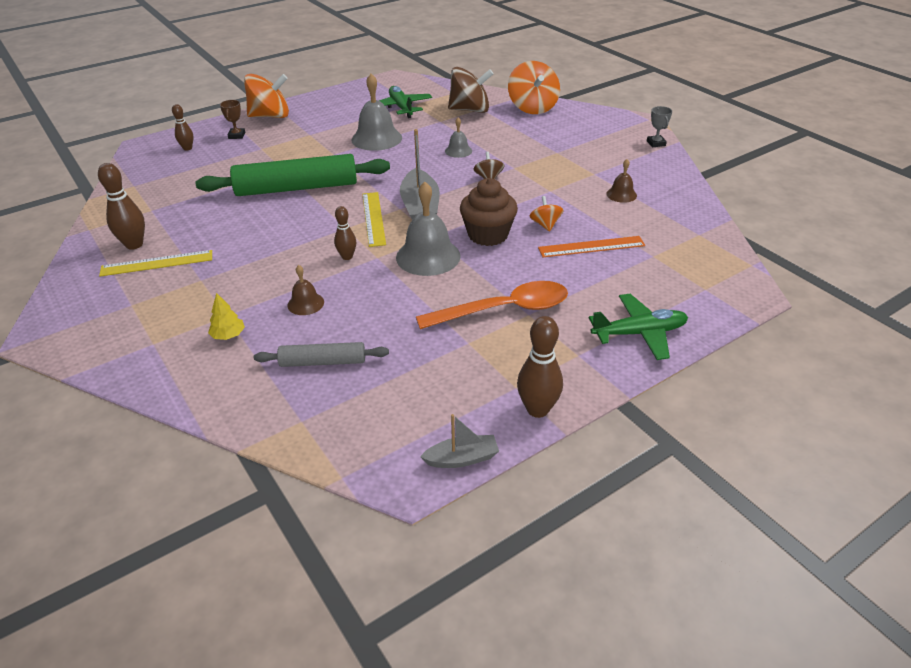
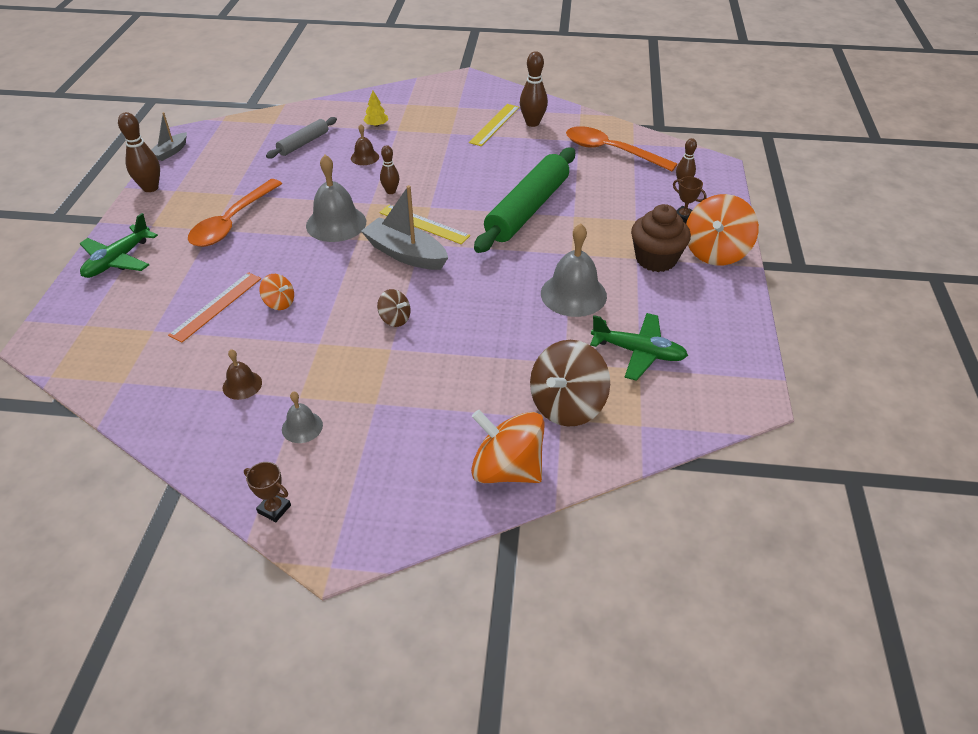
camera: 130 degrees right, 5 degrees up
(159, 189) = (611, 151): none -> orange spoon
(458, 151) = (475, 333): grey bell -> grey bell (302, 427)
(488, 235) = (316, 265): brown cupcake -> brown cupcake (656, 259)
(656, 143) = (274, 509): grey trophy -> brown trophy

